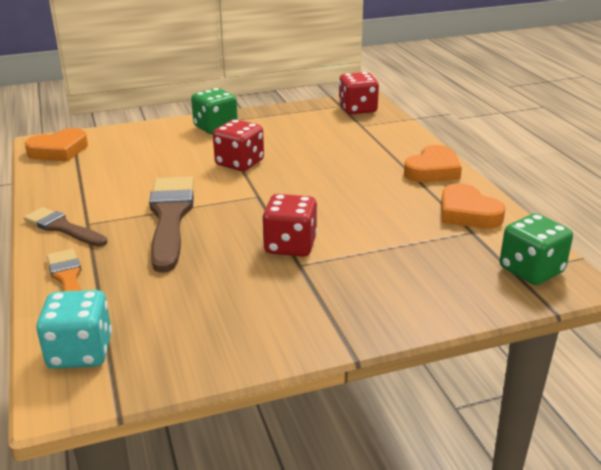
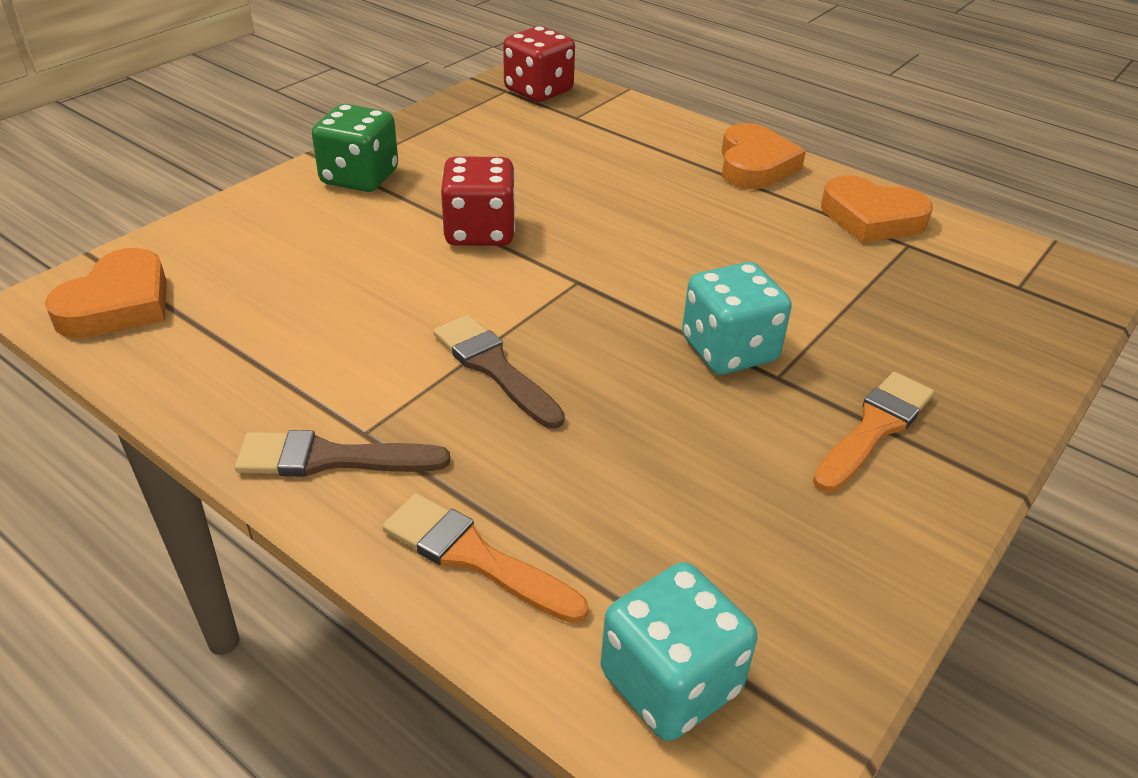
camera: 35 degrees left, 10 degrees up
(170, 217) = (494, 368): brown brush -> brown brush, size x0.59
(290, 246) = (729, 350): red dice -> turquoise dice
(317, 302) = (874, 428): none -> orange brush
(531, 270) = (1033, 277): green dice -> none

